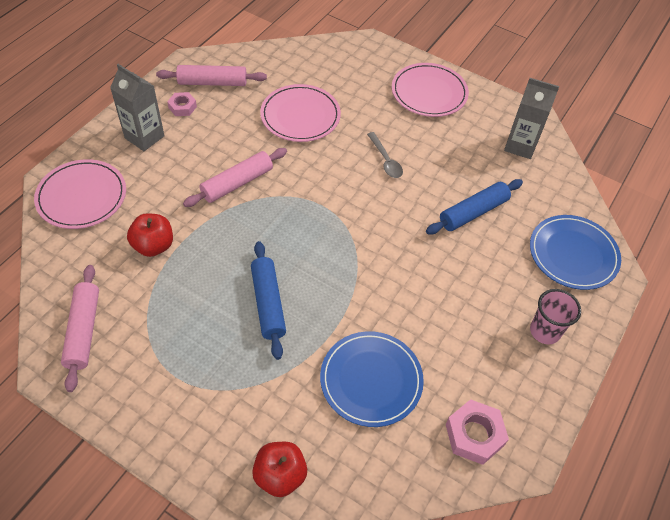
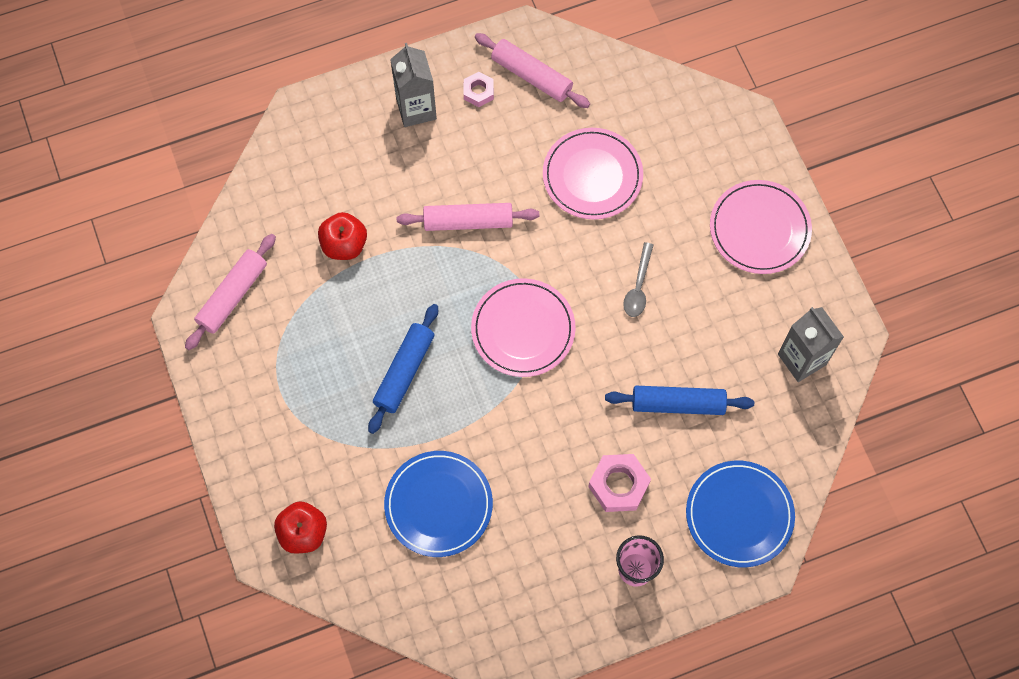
camera: 40 degrees right, 15 degrees up
(82, 196) = (314, 147): pink plate -> pink plate (523, 329)
(474, 435) = (487, 613): pink nut -> pink nut (618, 485)

